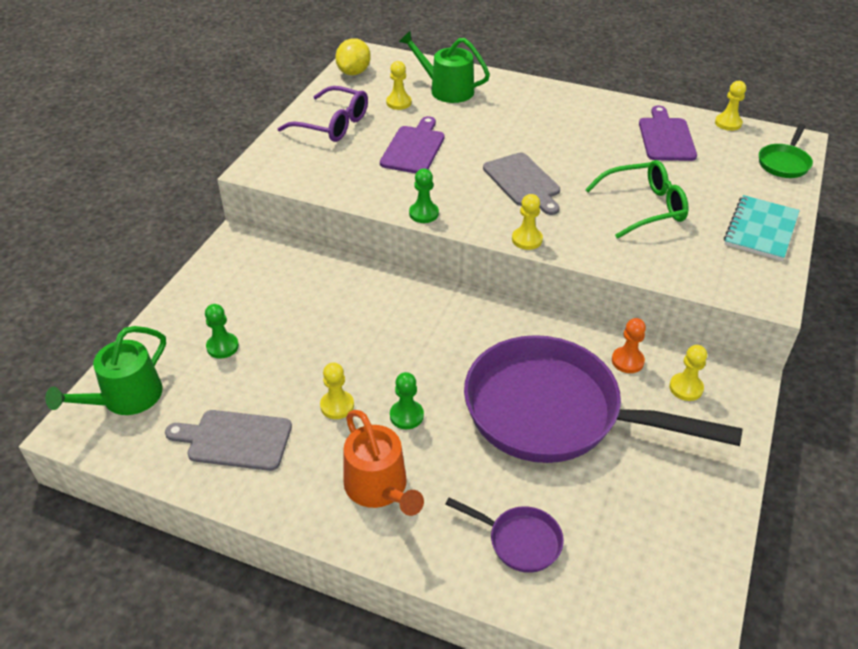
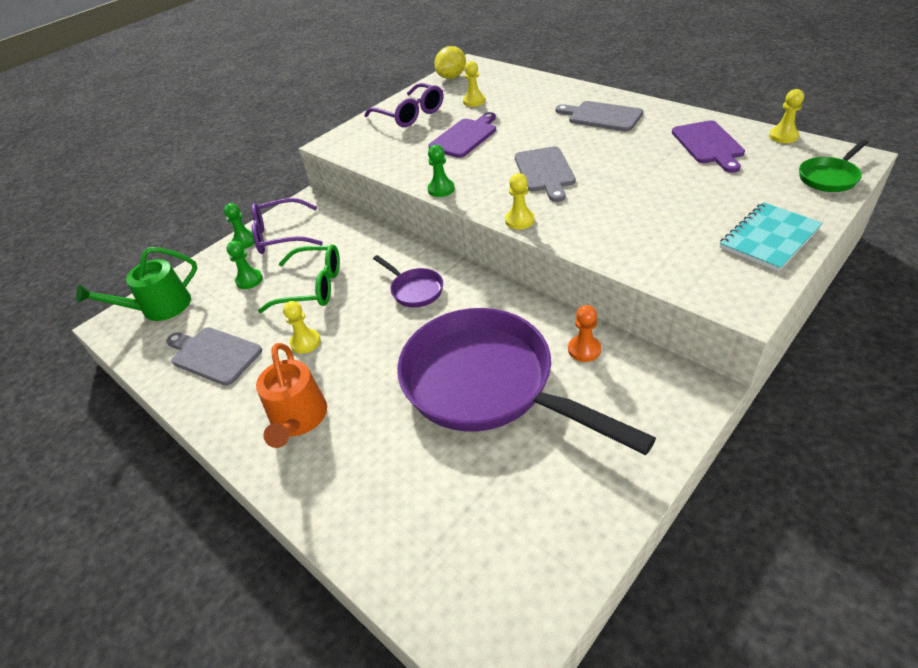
camera: 25 degrees right, 0 degrees up
(228, 287) = (281, 235): none -> purple glasses
(406, 416) = (356, 361): green pawn -> green pawn (245, 241)
(446, 89) = (521, 93): green watering can -> none
(519, 541) = (390, 498): purple pan -> purple pan (414, 290)
(548, 113) = (602, 116): none -> grey cutting board
(644, 207) = (651, 204): green glasses -> green glasses (312, 287)
(666, 137) = (708, 144): purple cutting board -> purple cutting board turned 150 degrees clockwise
(686, 388) = (632, 386): yellow pawn -> none

